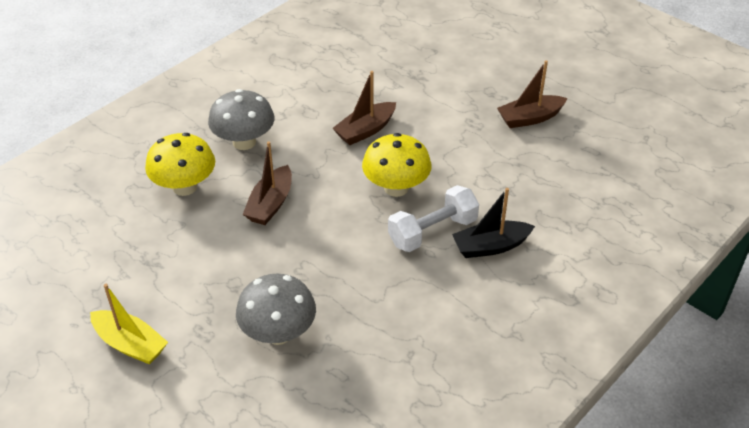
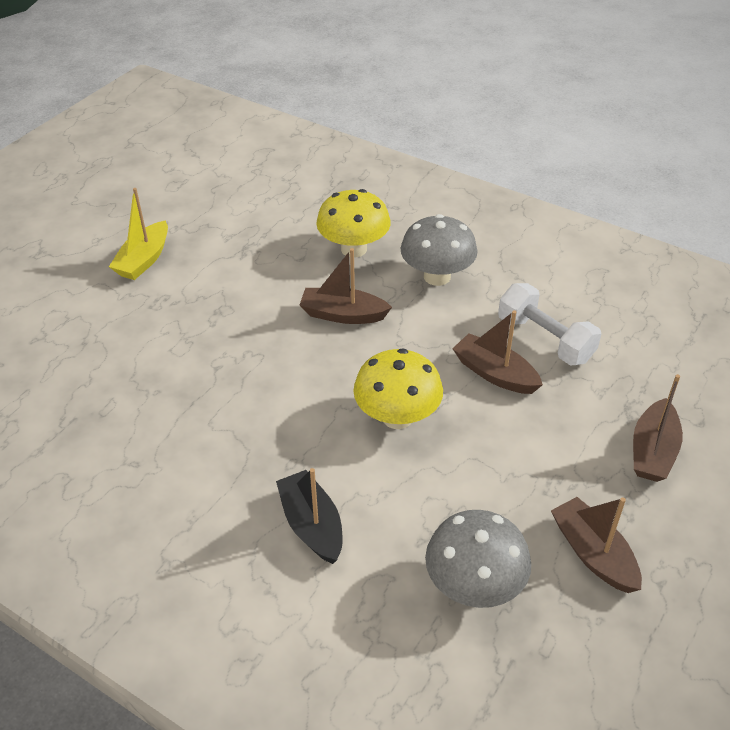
camera: 80 degrees right, 0 degrees up
(278, 333) = (160, 353): grey mushroom -> grey mushroom (474, 585)
(432, 232) = (327, 462): white dumbbell -> white dumbbell (545, 339)
(454, 75) = (653, 451): none -> brown boat

